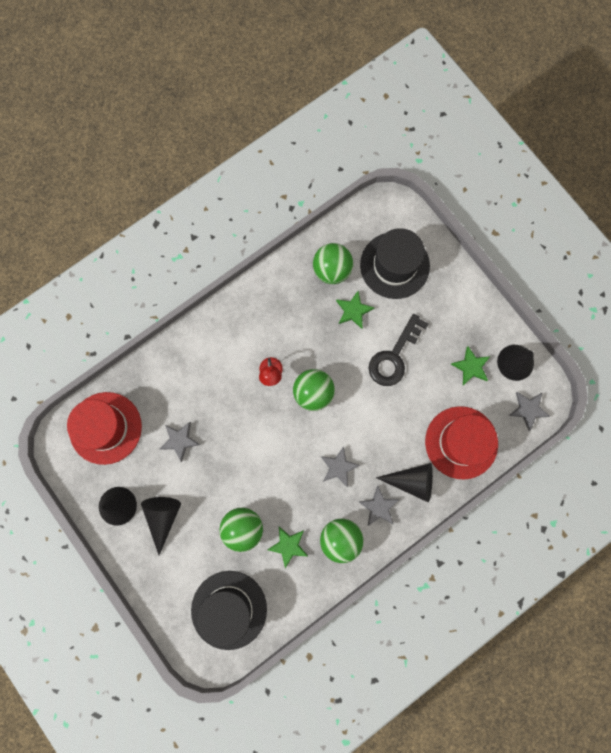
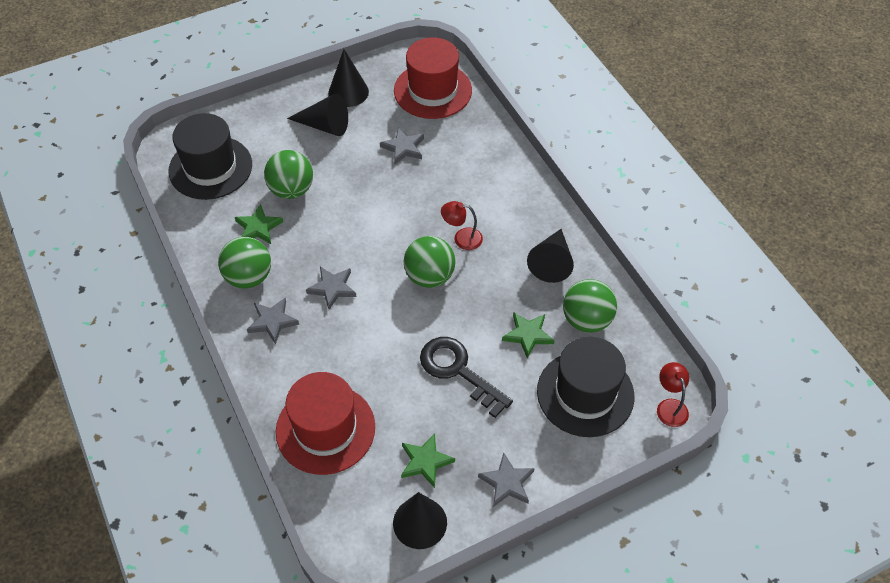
camera: 100 degrees right, 25 degrees down
(393, 208) = (670, 406): none -> red lamp
(412, 481) = (292, 362): black cone -> black cone (551, 262)
(528, 409) = (348, 525): grey star -> grey star (507, 482)

